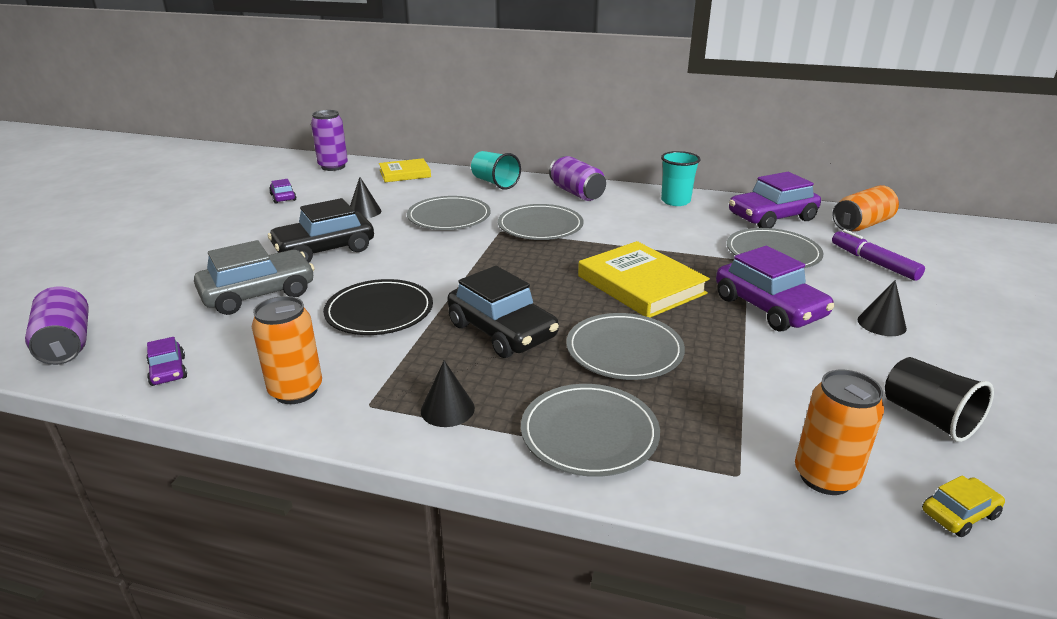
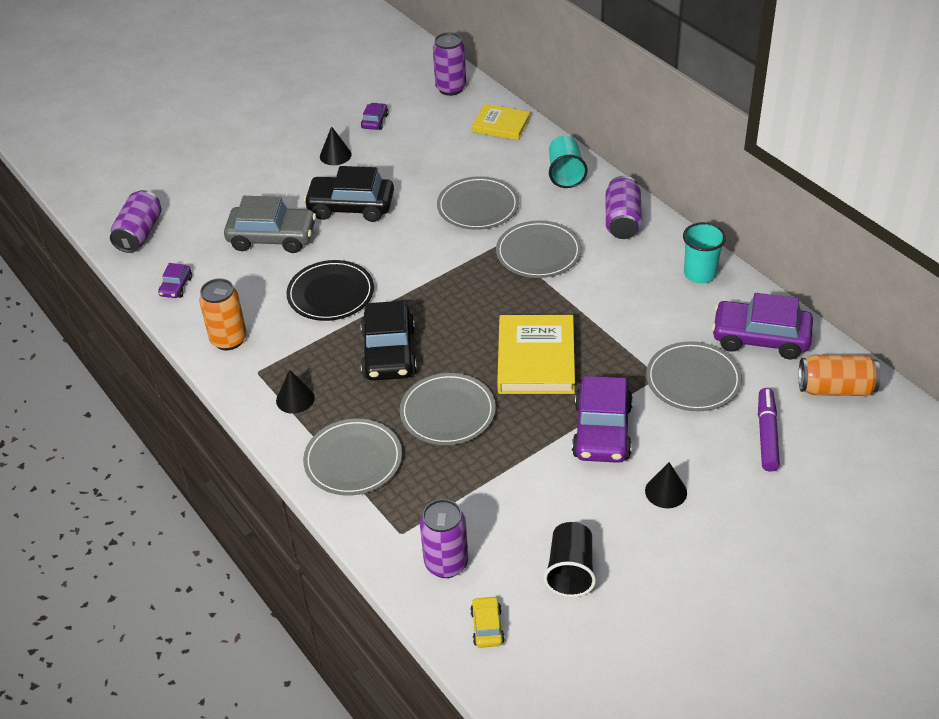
camera: 40 degrees right, 15 degrees up
(364, 212) = (419, 170): black cone -> black cone (335, 155)
(825, 477) = (446, 563): orange can -> purple can
(959, 514) = (487, 627): yellow car -> yellow car turned 105 degrees counterclockwise

